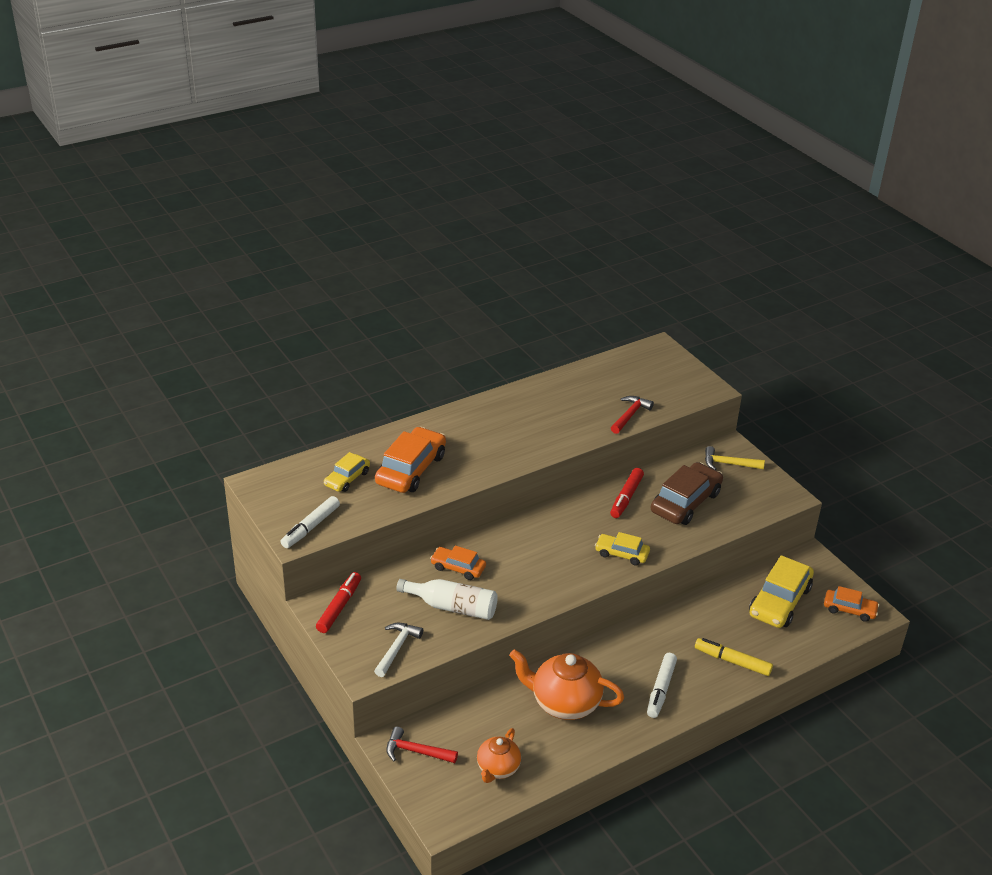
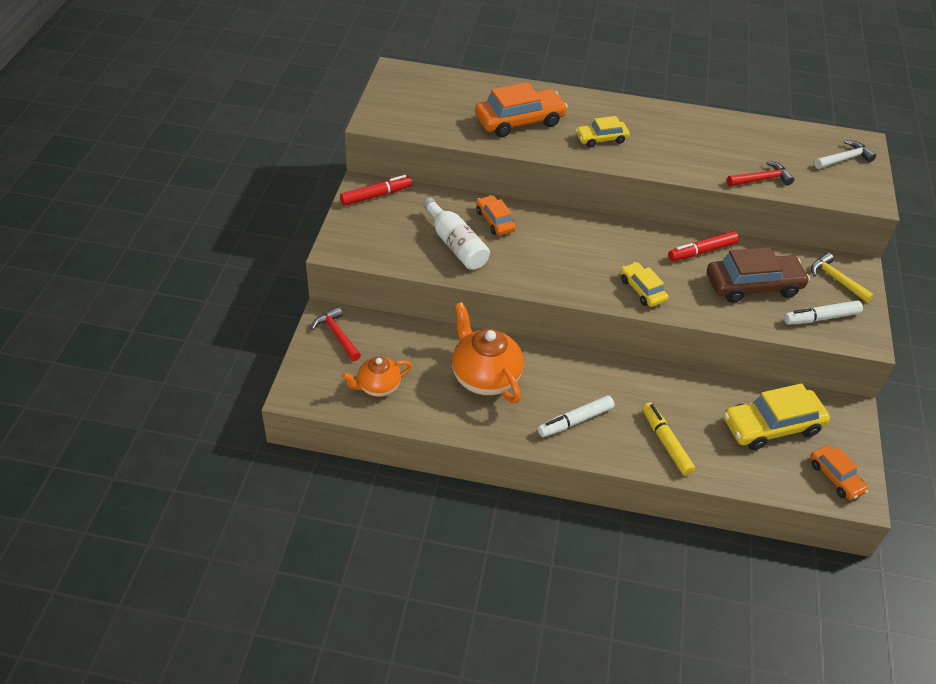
camera: 40 degrees right, 10 degrees up
(310, 527) = (394, 119): white marker -> white marker (821, 318)
(347, 478) = (463, 102): yellow car -> yellow car (601, 139)
(397, 648) = (380, 247): white hammer -> white hammer (844, 159)

